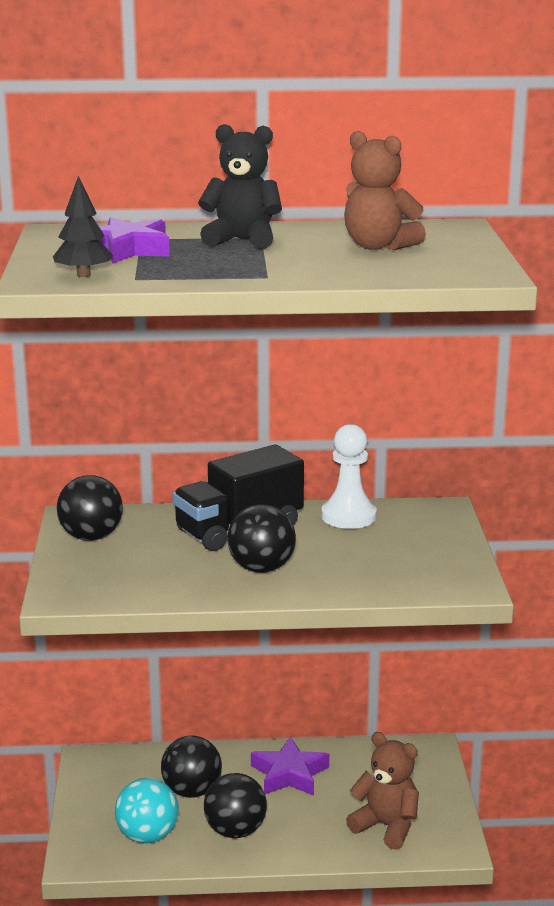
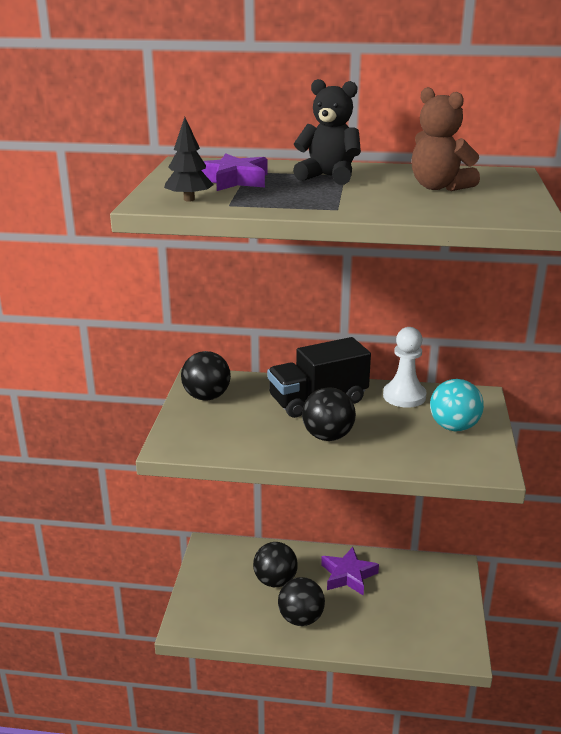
camera: 10 degrees right, 5 degrees up
(147, 836) = (237, 614): turquoise ball -> turquoise ball (454, 427)
(386, 826) = (414, 629): brown teddy bear -> none

